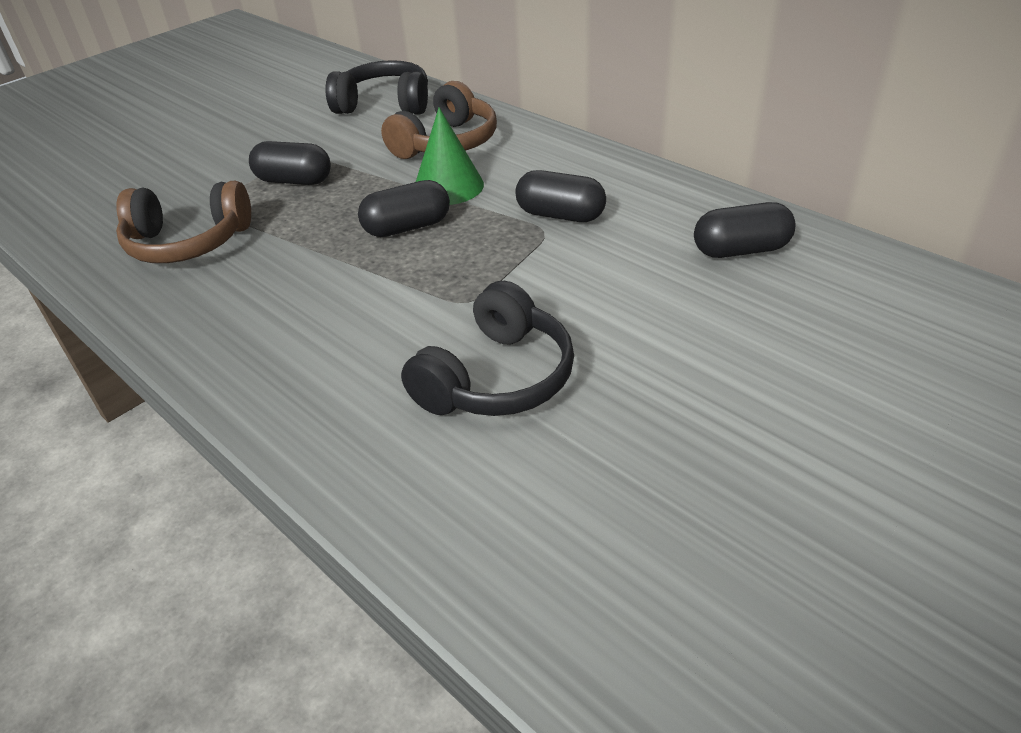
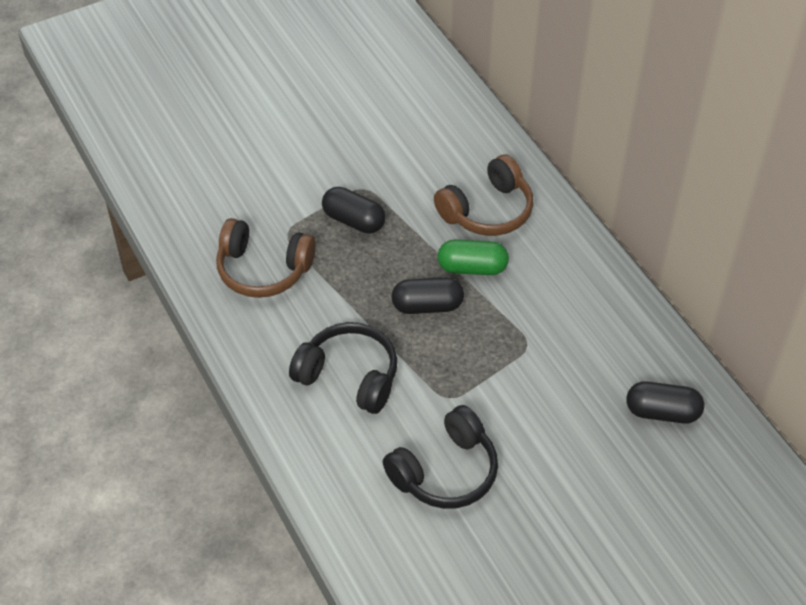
camera: 15 degrees right, 10 degrees up
(385, 105) = (450, 138): black headphones -> black headphones (349, 376)
(448, 186) = (472, 268): green cone -> green capsule
(560, 215) = (546, 330): black capsule -> none

